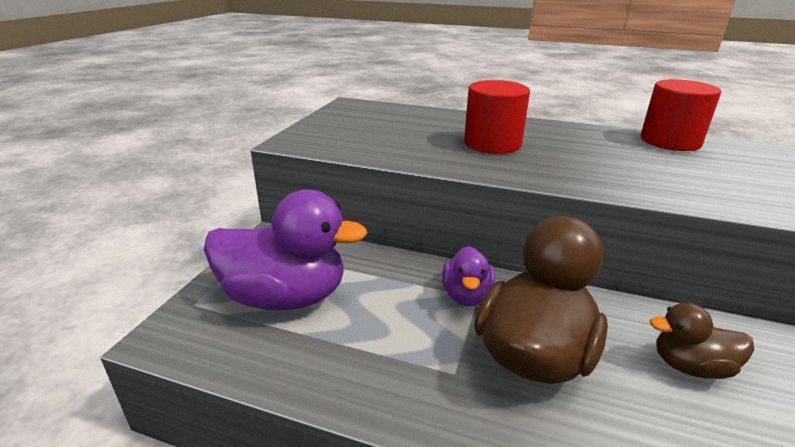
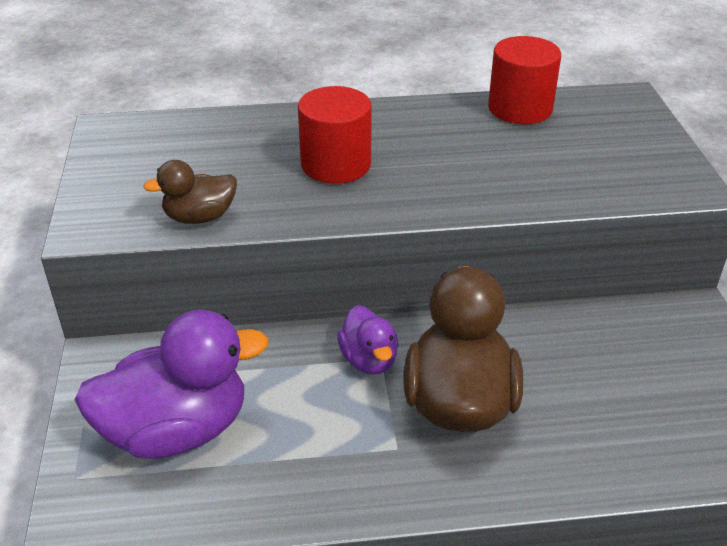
camera: 25 degrees left, 10 degrees up
(690, 366) = (589, 365): brown duck -> brown duck (200, 217)

